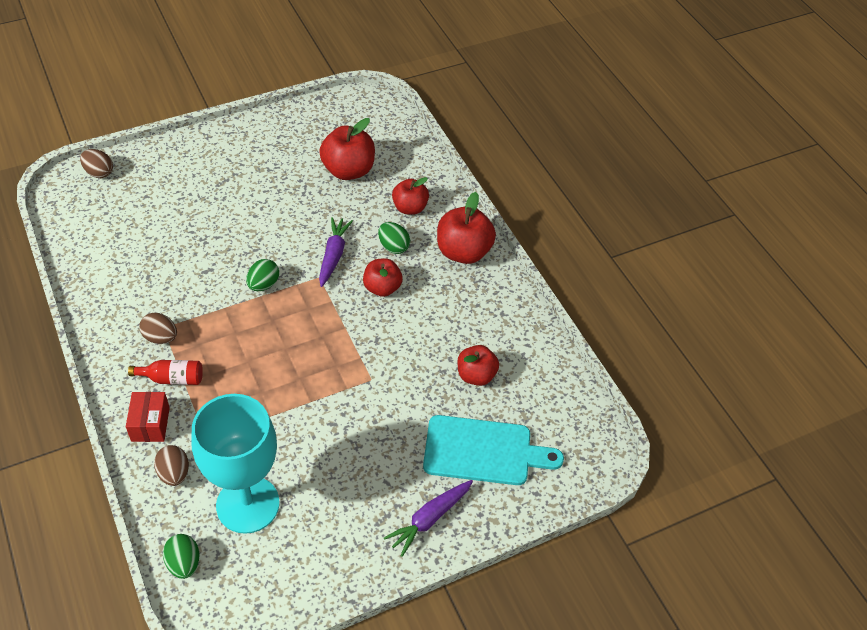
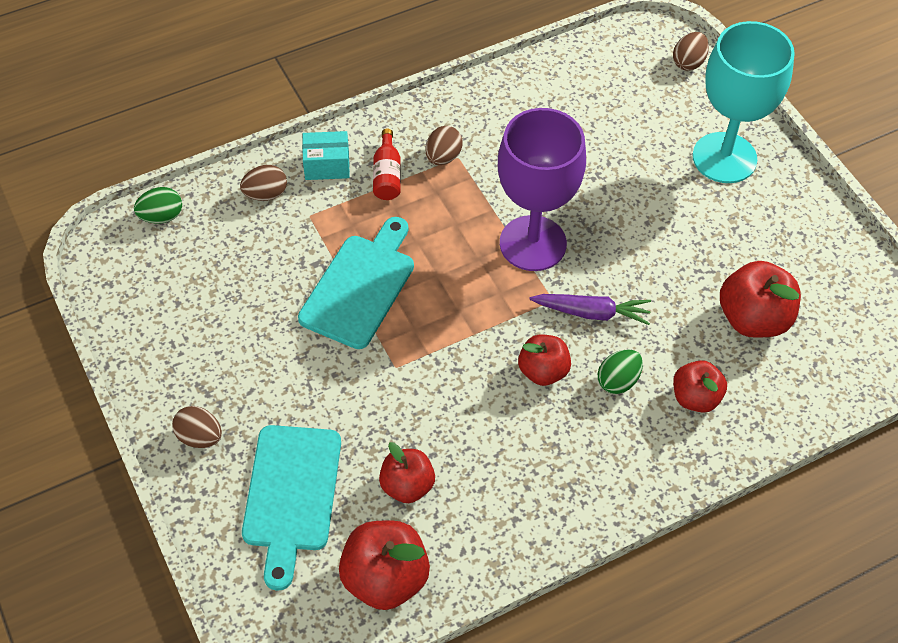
camera: 90 degrees right, 5 degrees up
(150, 424) = (327, 165): red box -> turquoise box
(248, 504) = (226, 261): turquoise goblet -> turquoise goblet (724, 158)
(263, 284) = (533, 243): green egg -> purple goblet
(289, 401) = (360, 286): none -> turquoise cutting board
(429, 519) = (200, 437): purple carrot -> brown egg
(463, 252) = (622, 468): red apple -> red apple (385, 578)

